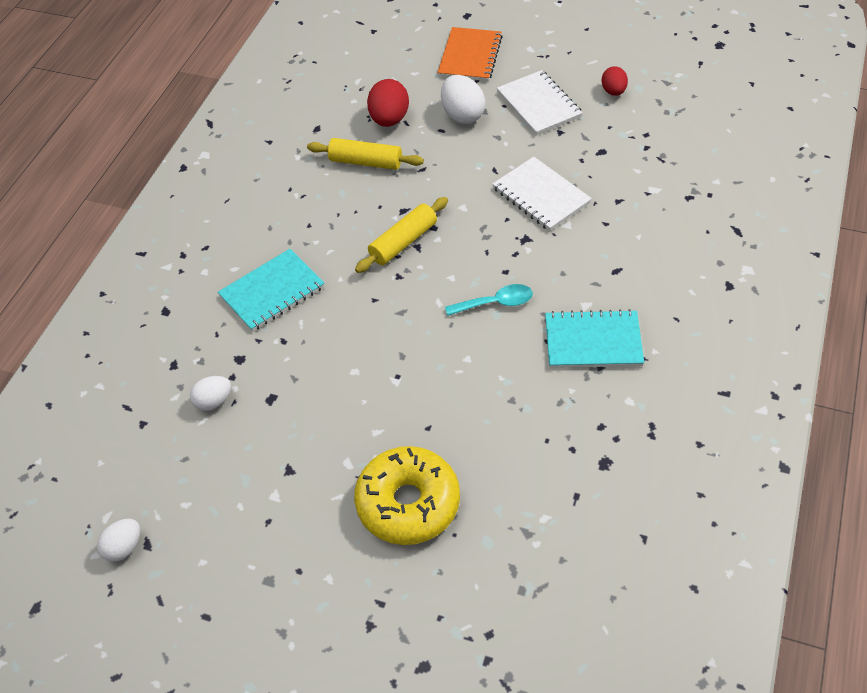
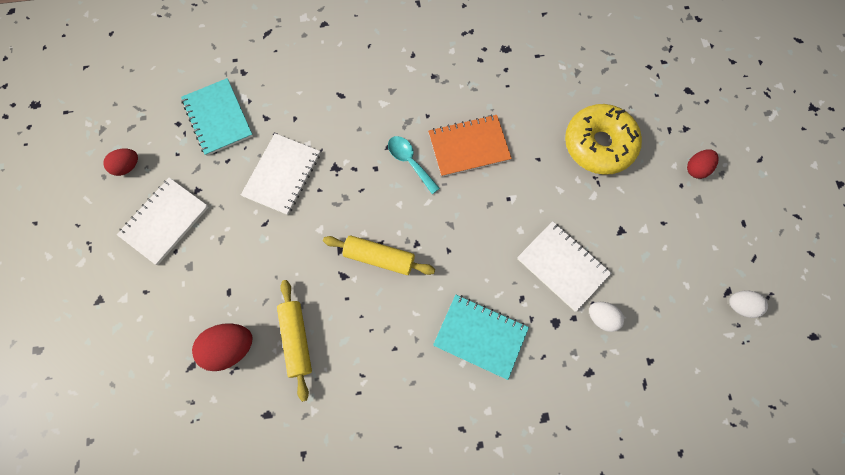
camera: 120 degrees left, 20 degrees up
(290, 392) = (562, 266): none -> white notebook
(308, 603) = (696, 169): none -> red egg
(462, 115) = (201, 282): white egg -> none
(470, 56) = (108, 315): orange notebook -> orange notebook (469, 146)
(593, 341) = (413, 87): turquoise notebook -> turquoise notebook (218, 118)

